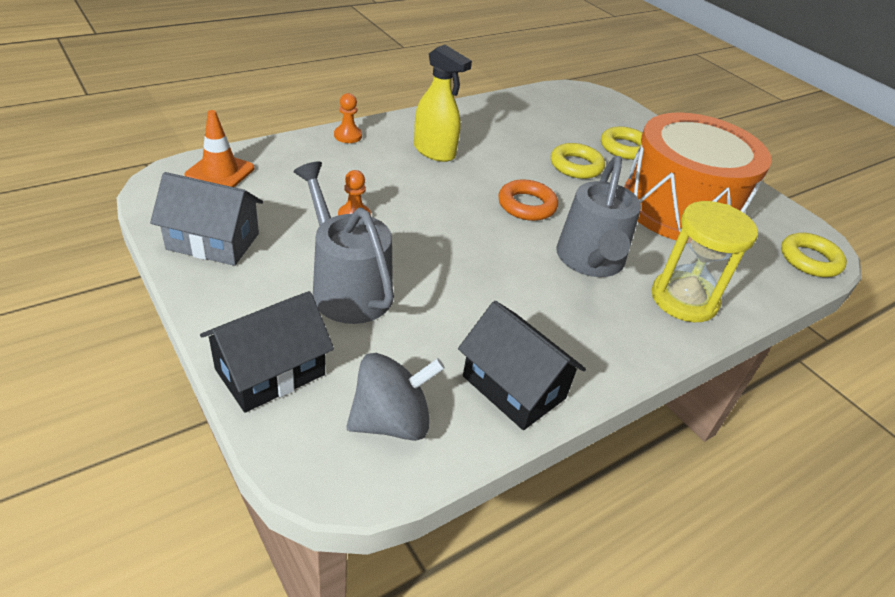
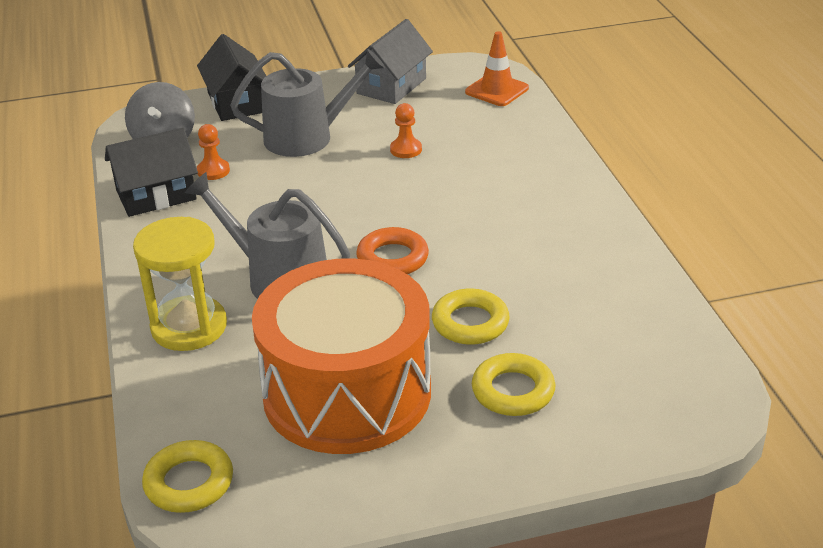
camera: 115 degrees right, 5 degrees down
(348, 136) = (562, 160): orange pawn -> orange pawn (213, 171)
(434, 151) = (521, 213): yellow spray bottle -> none

